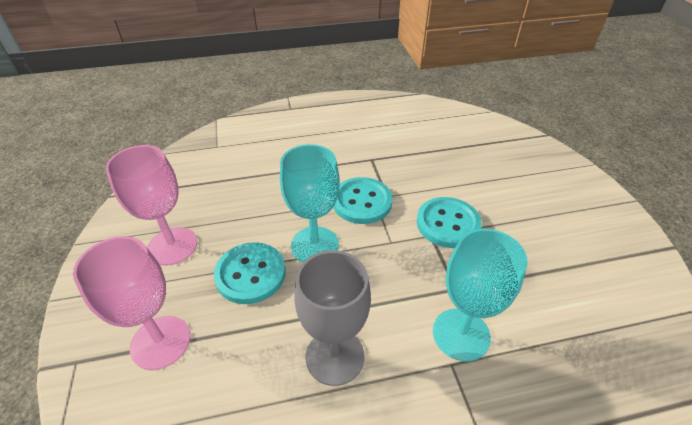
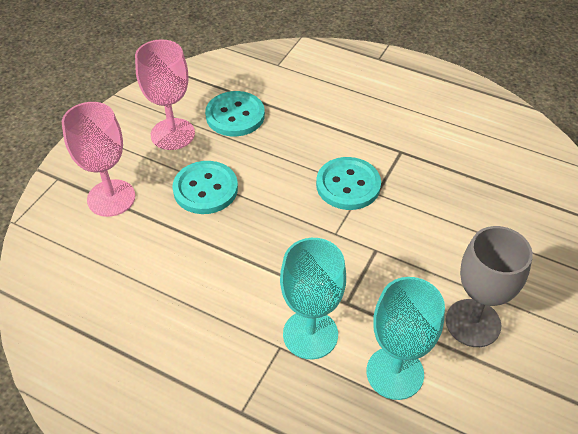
camera: 40 degrees right, 5 degrees up
(314, 245) = (272, 197): turquoise goblet -> turquoise goblet (395, 373)
(335, 356) = (206, 283): grey goblet -> grey goblet (473, 323)
(447, 224) = (402, 250): turquoise button -> turquoise button (235, 115)

